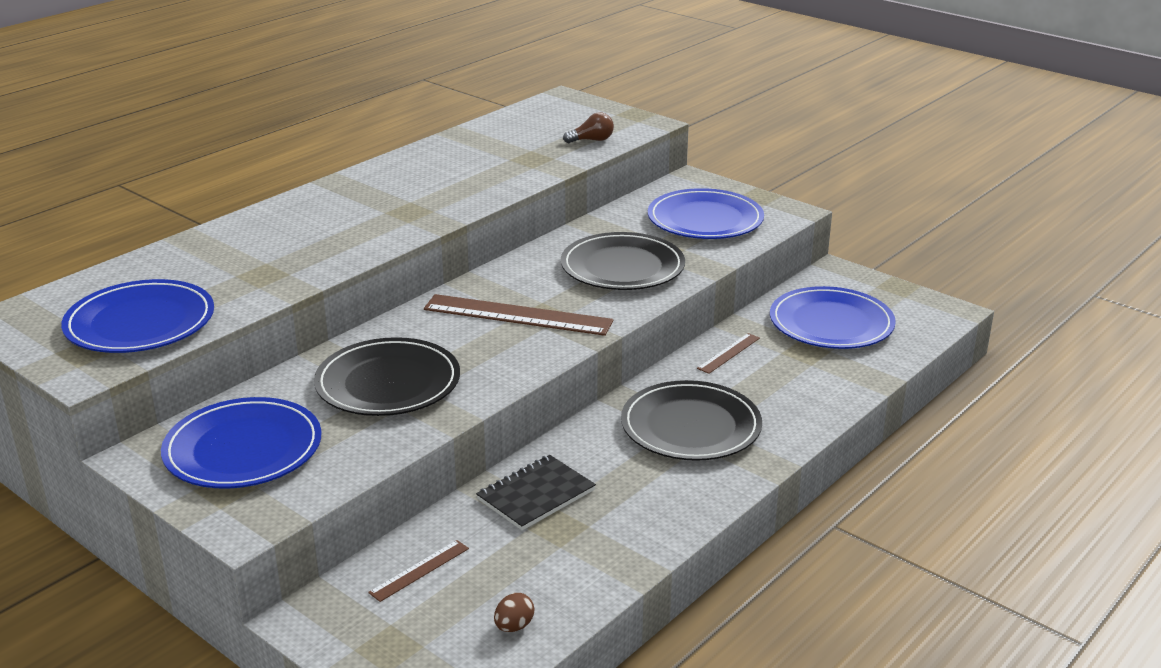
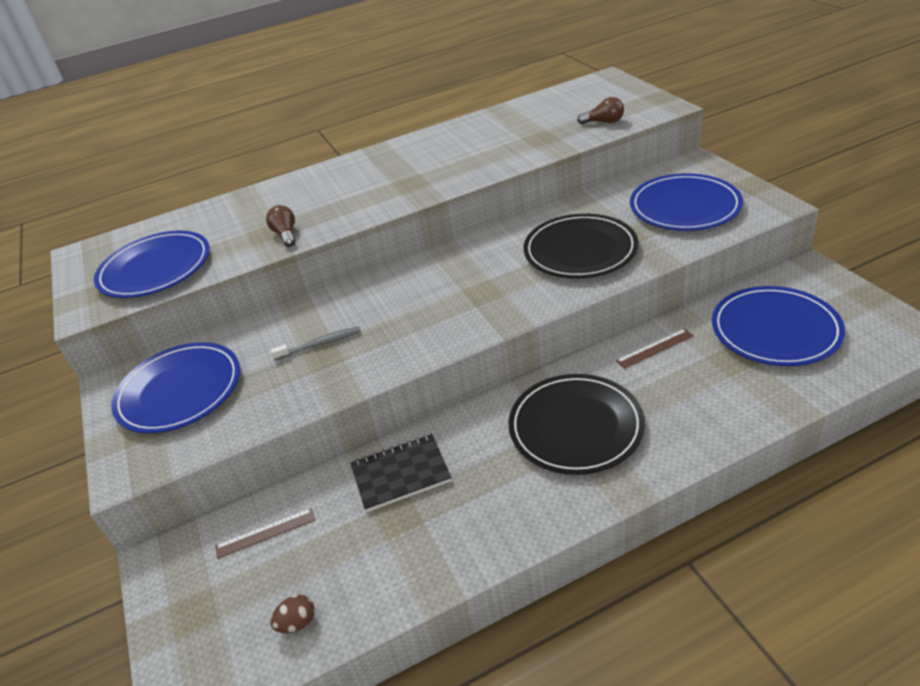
camera: 30 degrees right, 10 degrees up
(292, 273) = (286, 234): none -> brown light bulb
(388, 383) = (320, 344): black plate -> grey toothbrush
(517, 315) = (461, 290): brown ruler -> none

